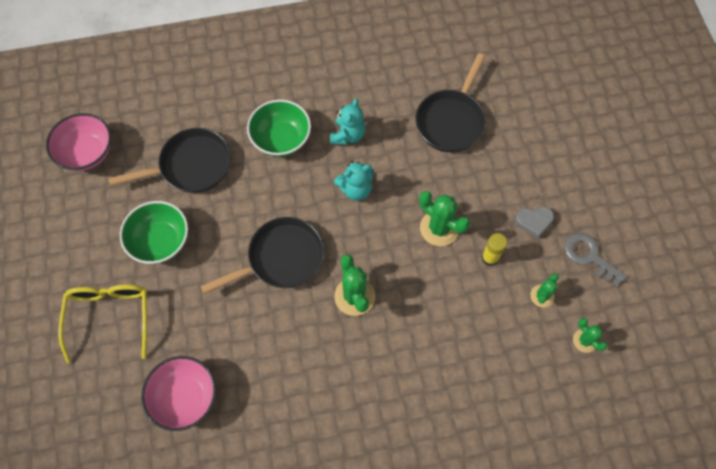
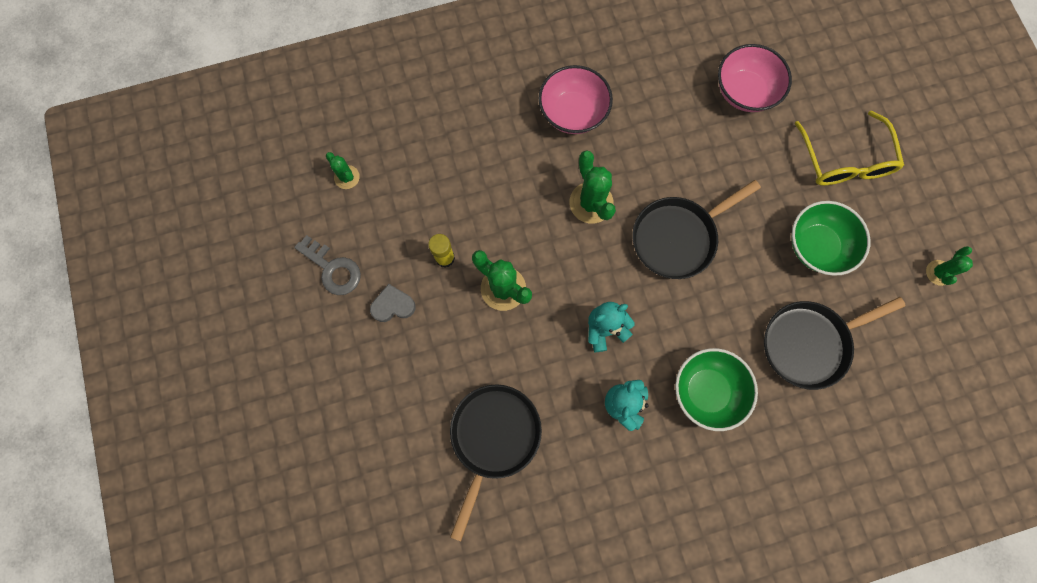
camera: 175 degrees right, 10 degrees up
(87, 153) = (941, 350): pink bowl -> pink bowl (573, 112)
(542, 296) = (389, 220): green cactus -> green cactus (938, 272)

